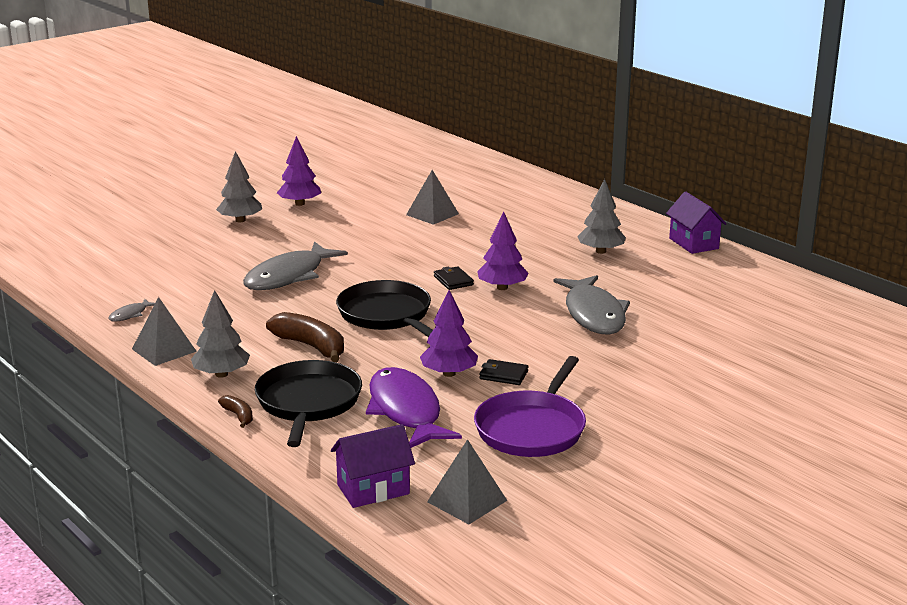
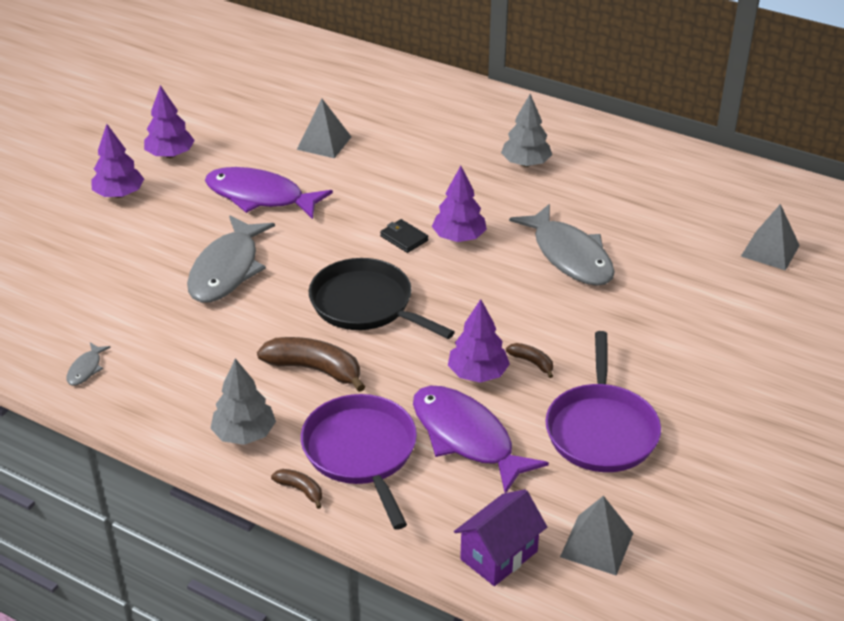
camera: 20 degrees left, 15 degrees up
(164, 350) = (158, 413): grey pyramid -> grey pyramid (770, 250)
(240, 220) = (119, 194): grey tree -> purple tree
(308, 403) = (361, 452): black pan -> purple pan
(352, 238) = (260, 197): none -> purple fish
(503, 375) = (532, 362): black wallet -> brown banana
(693, 243) = (608, 133): purple house -> none

